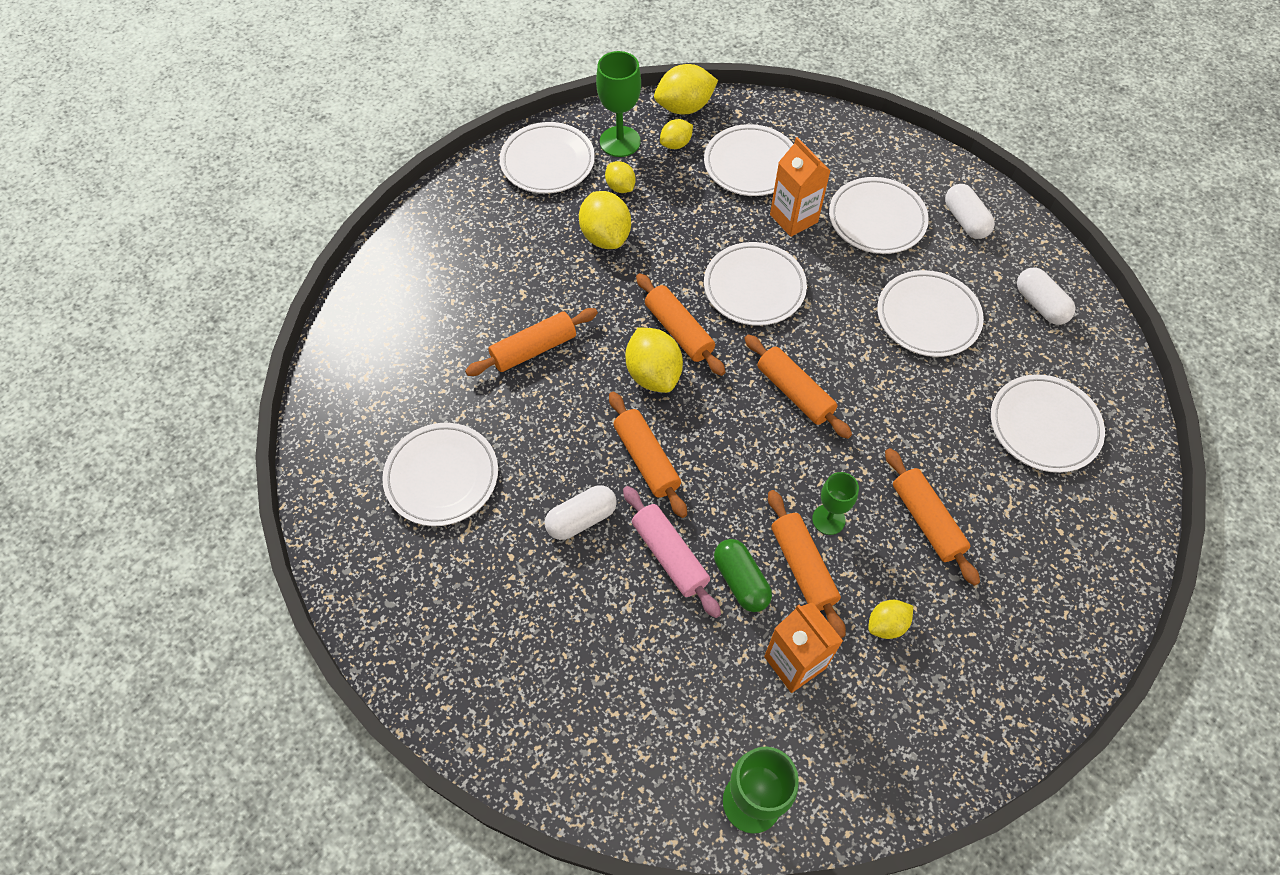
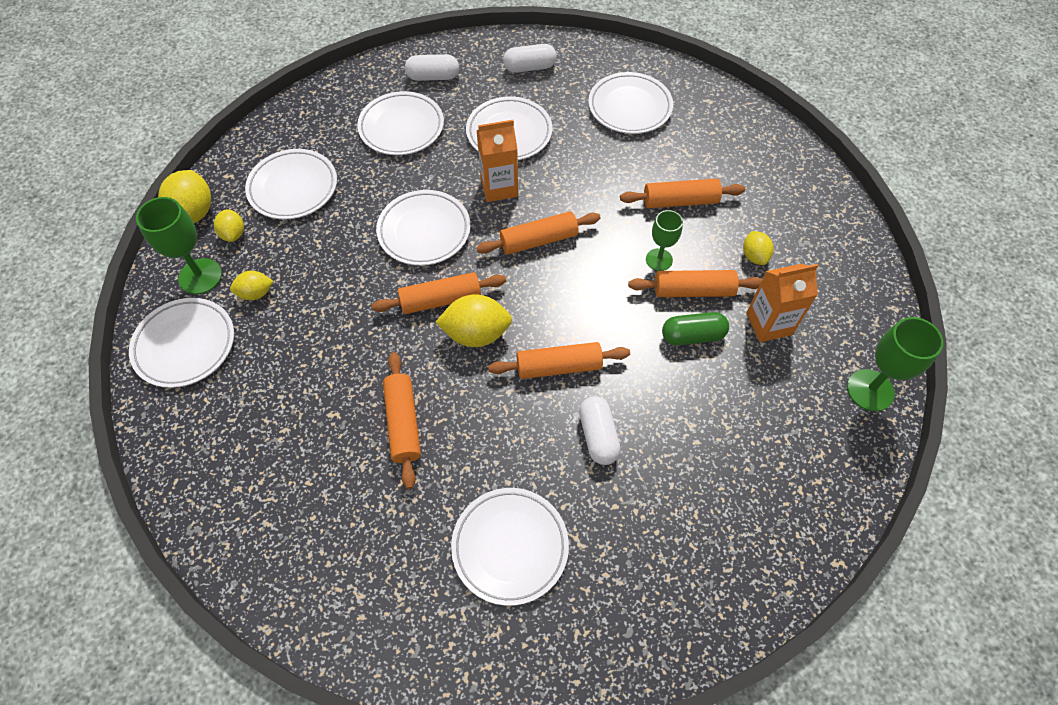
camera: 70 degrees left, 0 degrees up
(605, 236) = (306, 323): yellow lemon -> none
(670, 555) = (654, 378): pink rolling pin -> none
(793, 218) = (368, 179): orange carton -> orange carton (499, 187)

